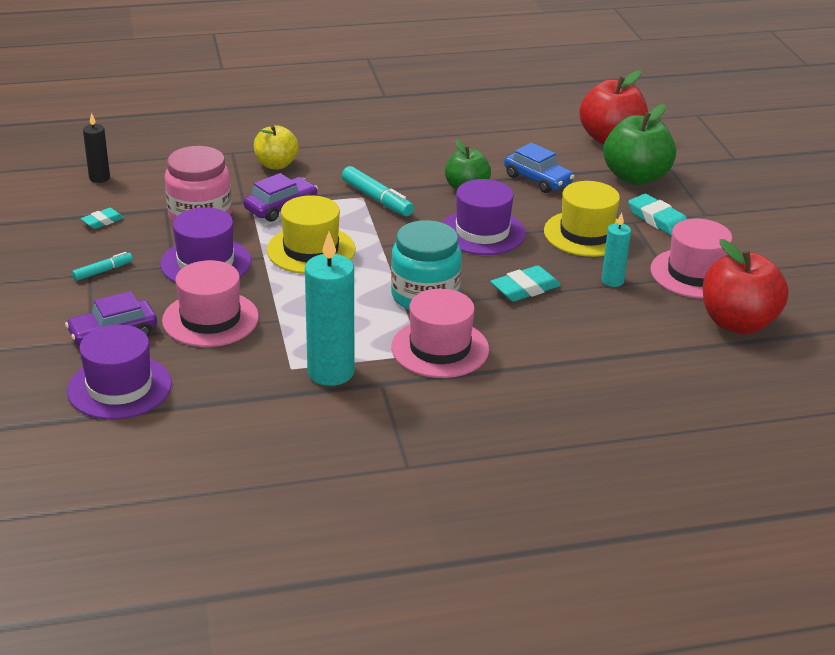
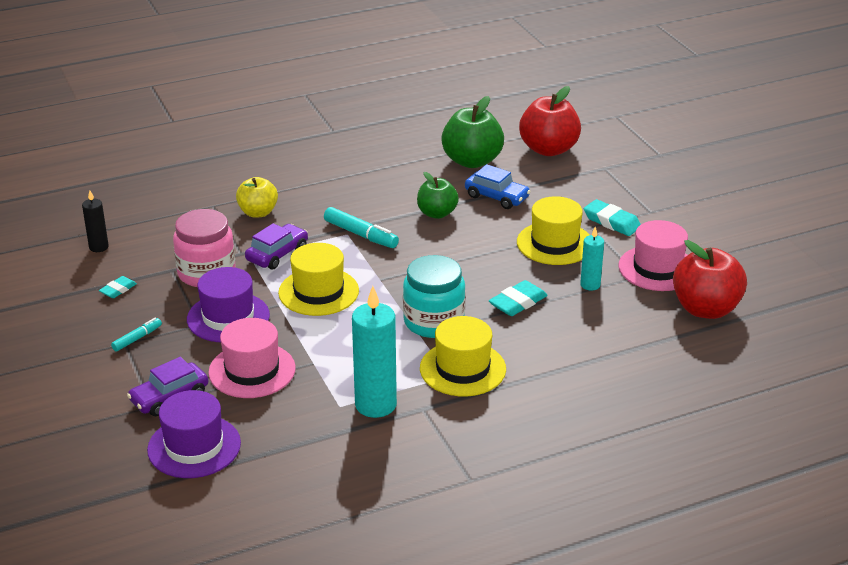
camera: 10 degrees left, 0 degrees up
(440, 348) = (462, 369): pink hat -> yellow hat
(482, 232) = (464, 254): purple hat -> none
(636, 177) = (581, 183): green apple -> green apple (472, 161)

